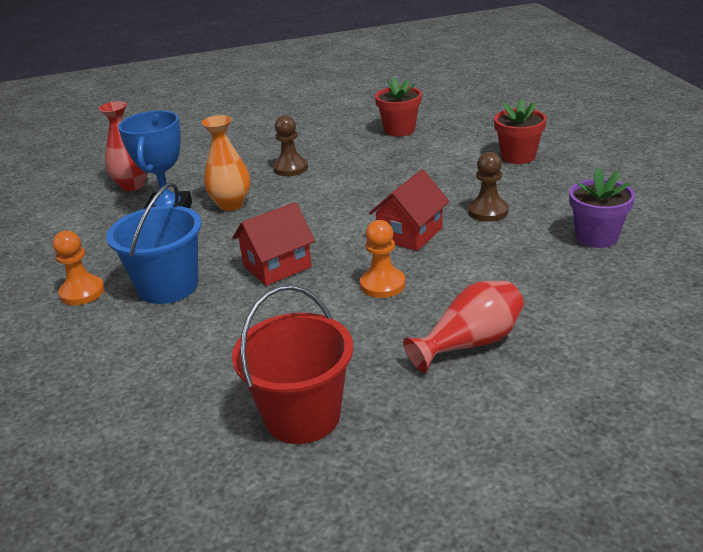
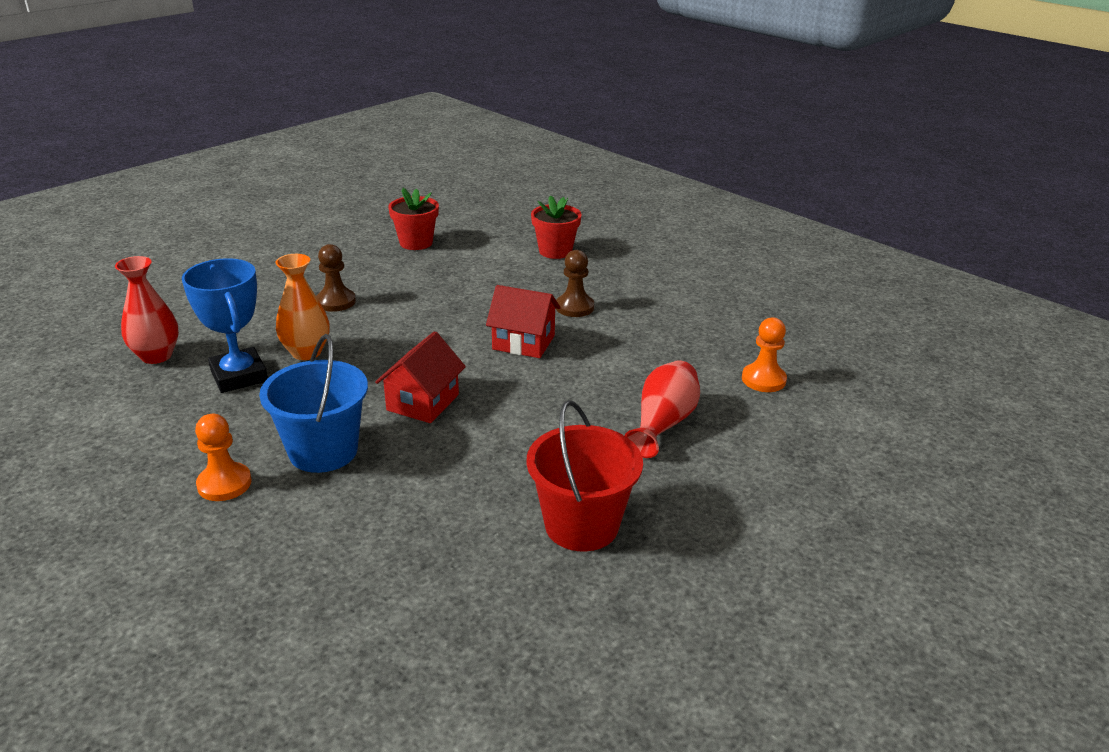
camera: 35 degrees left, 0 degrees up
(382, 284) = (542, 394): orange pawn -> orange pawn (763, 380)
(410, 234) = (523, 342): red house -> red house turned 75 degrees counterclockwise
(596, 237) = (682, 311): purple flower pot -> none

